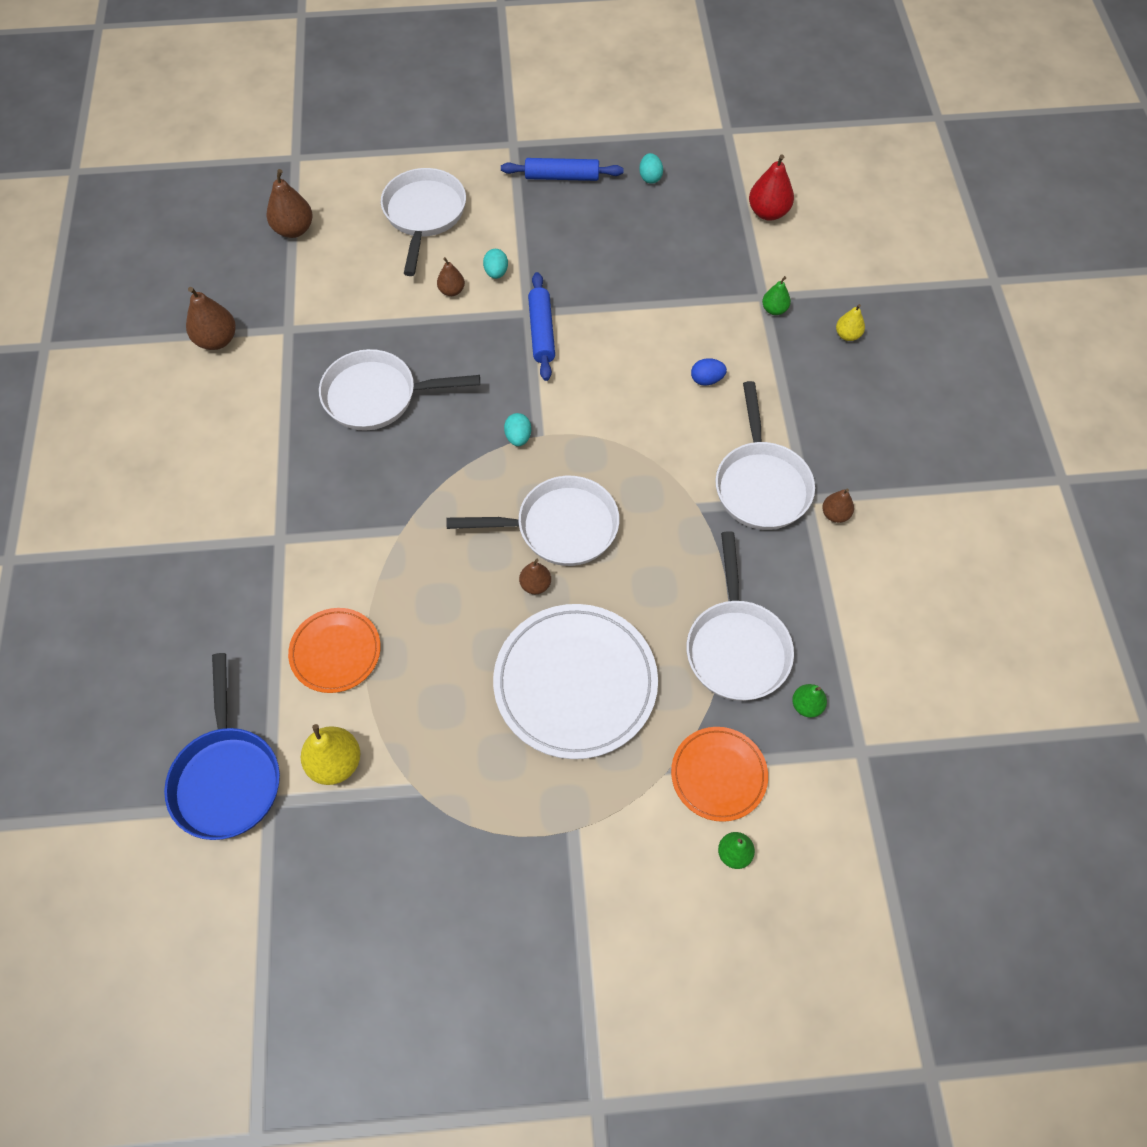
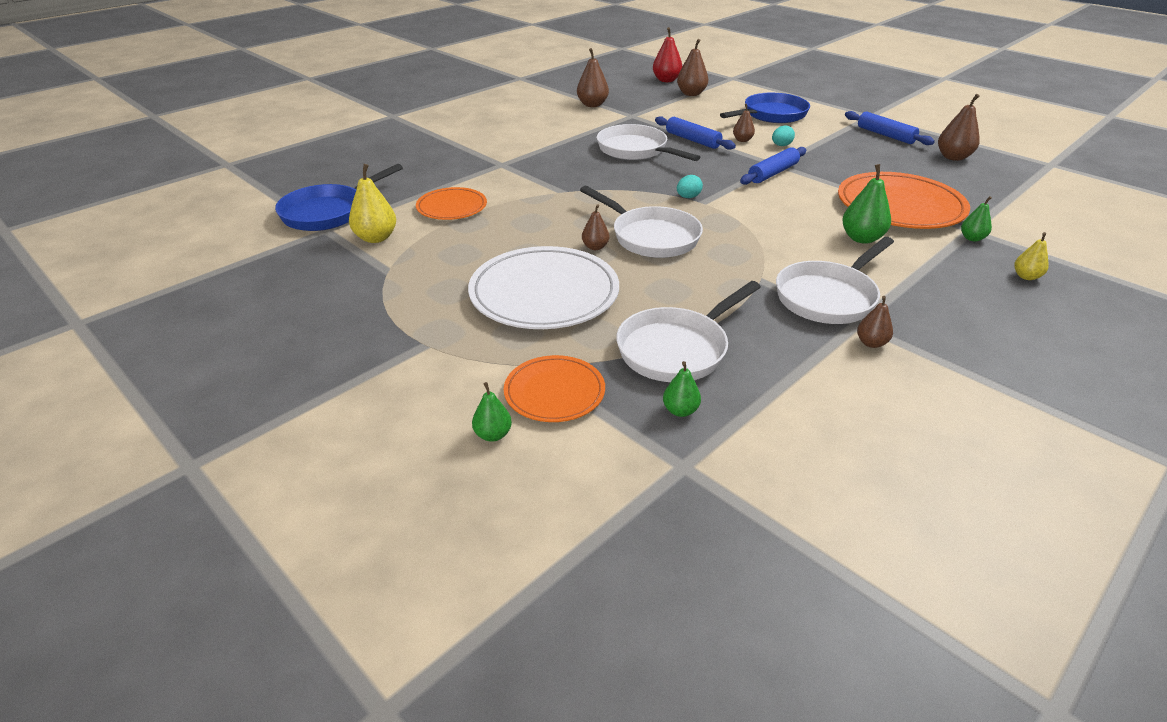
camera: 50 degrees right, 25 degrees down
(407, 330) = (692, 140): none -> blue rolling pin
(424, 215) = (771, 115): white pan -> blue pan
(650, 177) = (953, 157): turquoise egg -> brown pear
(687, 302) = (900, 206): none -> orange plate
(706, 380) = (861, 238): blue egg -> green pear
(768, 212) = (1034, 203): red pear -> red pear (666, 80)

